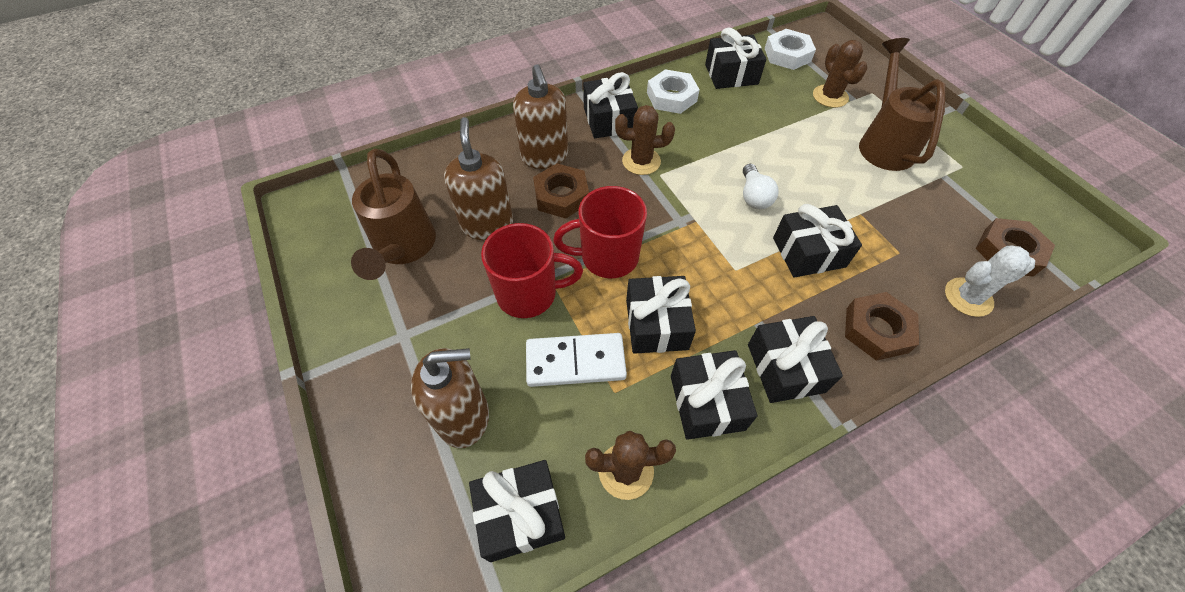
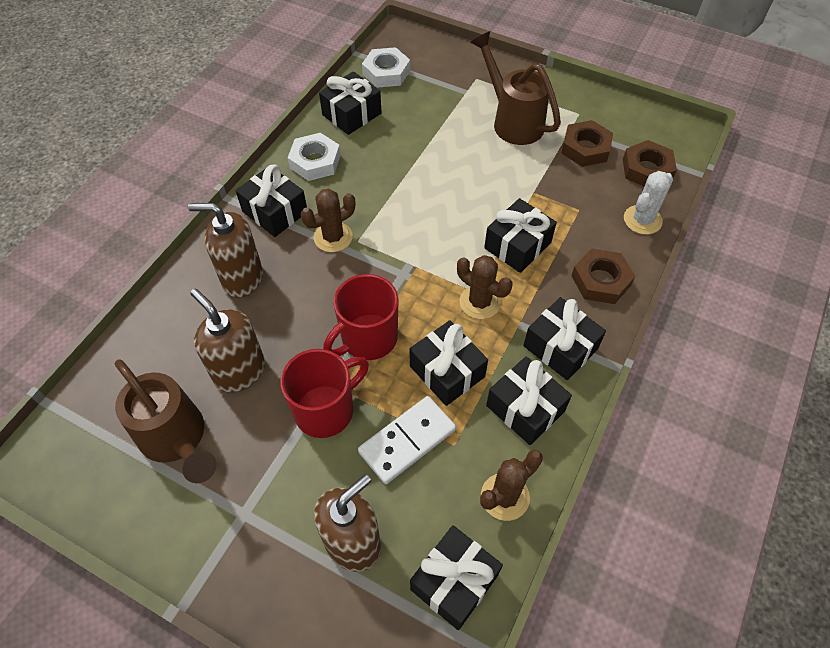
camera: 35 degrees left, 0 degrees up
(544, 156) = (242, 278): brown soap dispenser -> brown soap dispenser turned 150 degrees clockwise
(561, 196) = (286, 307): brown nut -> brown nut (585, 148)
(754, 196) = (446, 220): white light bulb -> none
(830, 96) = (446, 97): brown cactus -> brown cactus (480, 302)

